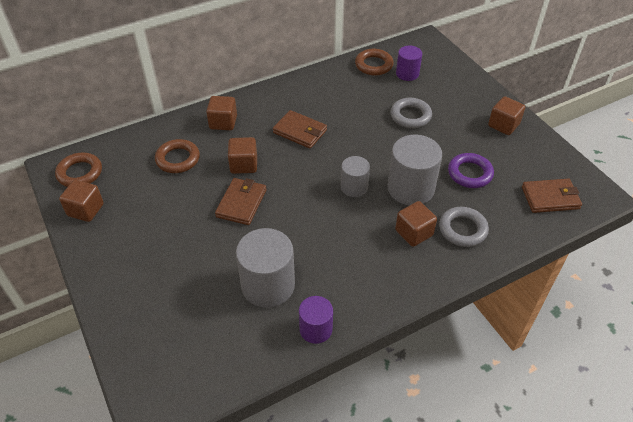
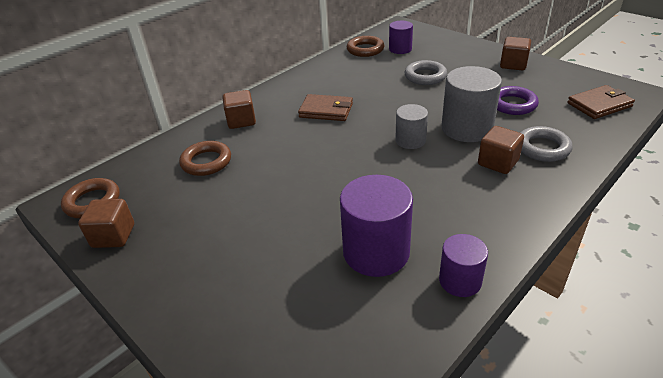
camera: 15 degrees left, 10 degrees down
(241, 203) = (300, 183): brown wallet -> none
(243, 165) = (283, 150): brown cube -> none
(268, 285) = (376, 252): grey cylinder -> purple cylinder

